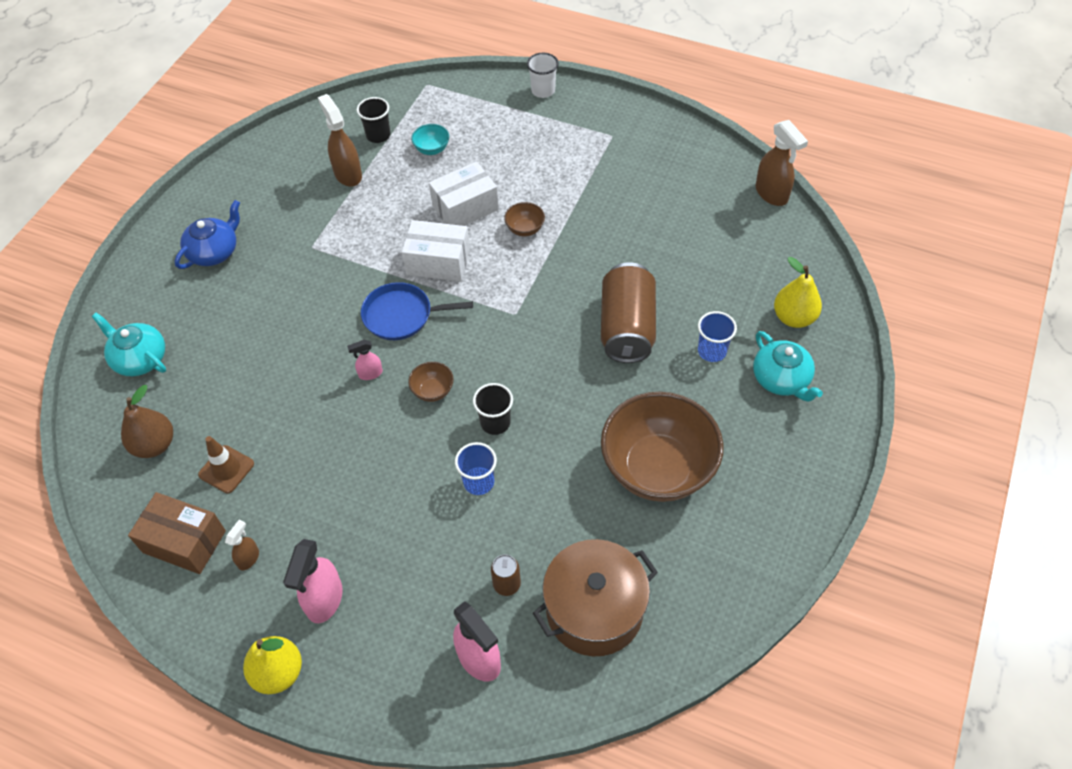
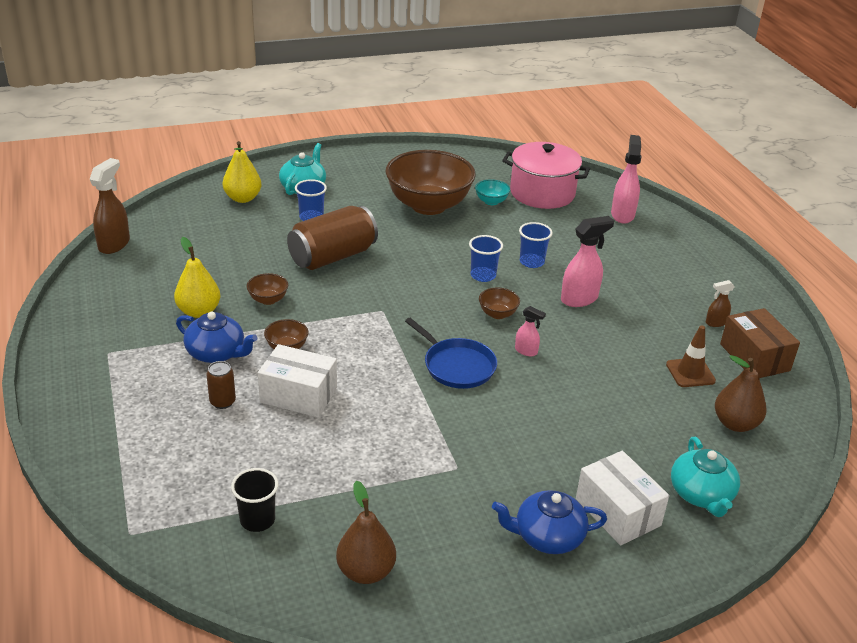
camera: 135 degrees left, 20 degrees down
(278, 672) = (740, 273): yellow pear -> yellow pear (199, 311)
(291, 159) = (366, 571): none -> brown pear
(324, 600) = (684, 279): pink spray bottle -> pink spray bottle (579, 299)
(348, 174) = (339, 506): brown spray bottle -> none
(432, 149) = (240, 463): turquoise bowl -> turquoise bowl (491, 201)
(438, 262) = (379, 377): white box -> white box (618, 512)
(495, 423) = (483, 275): black cup -> blue cup
(506, 584) = (573, 224): brown can -> brown can (222, 402)
(543, 91) = (69, 430): white cup -> none
(556, 188) = (216, 353): none -> blue teapot
(594, 610) = (542, 193): brown pot -> pink pot
(598, 250) = (268, 300): none -> brown bowl

